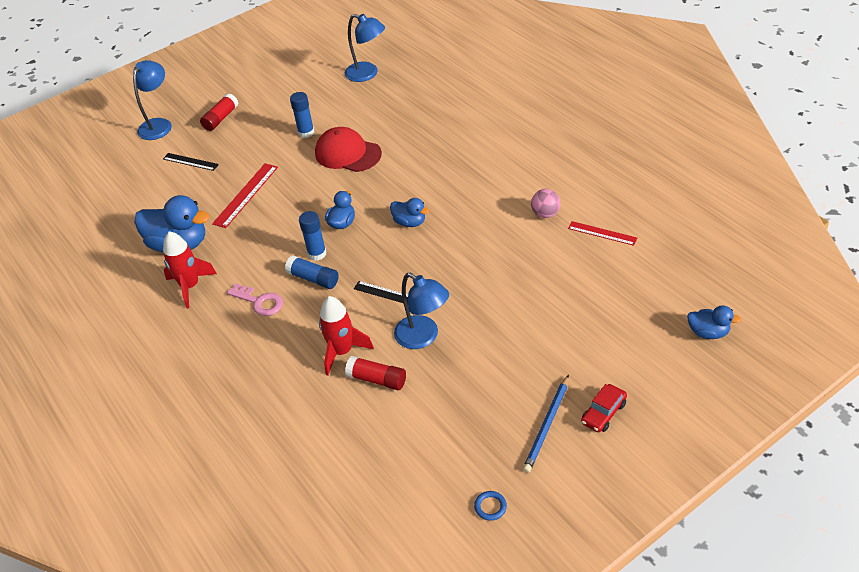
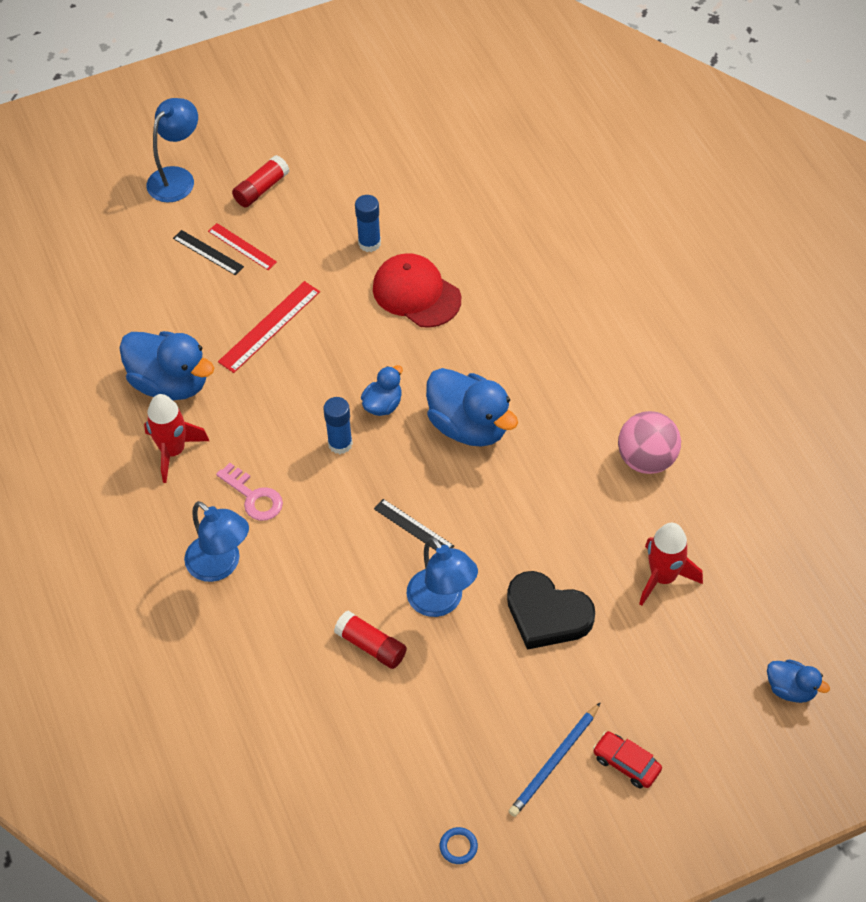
camera: 10 degrees right, 10 degrees up
(313, 279) = (327, 480): blue glue stick -> none
(342, 352) = (338, 596): red rocket -> red rocket (663, 577)
(367, 74) = (475, 162): blue lamp -> blue lamp (221, 565)
(410, 222) = (469, 426): blue duck -> blue duck, size x1.90
(506, 327) = (547, 614): none -> black heart
(545, 214) = (646, 459): pink ball -> pink ball, size x1.60
(602, 233) = (709, 508): red ruler -> red ruler (242, 246)
(603, 413) = (626, 763): red car -> red car turned 75 degrees clockwise

